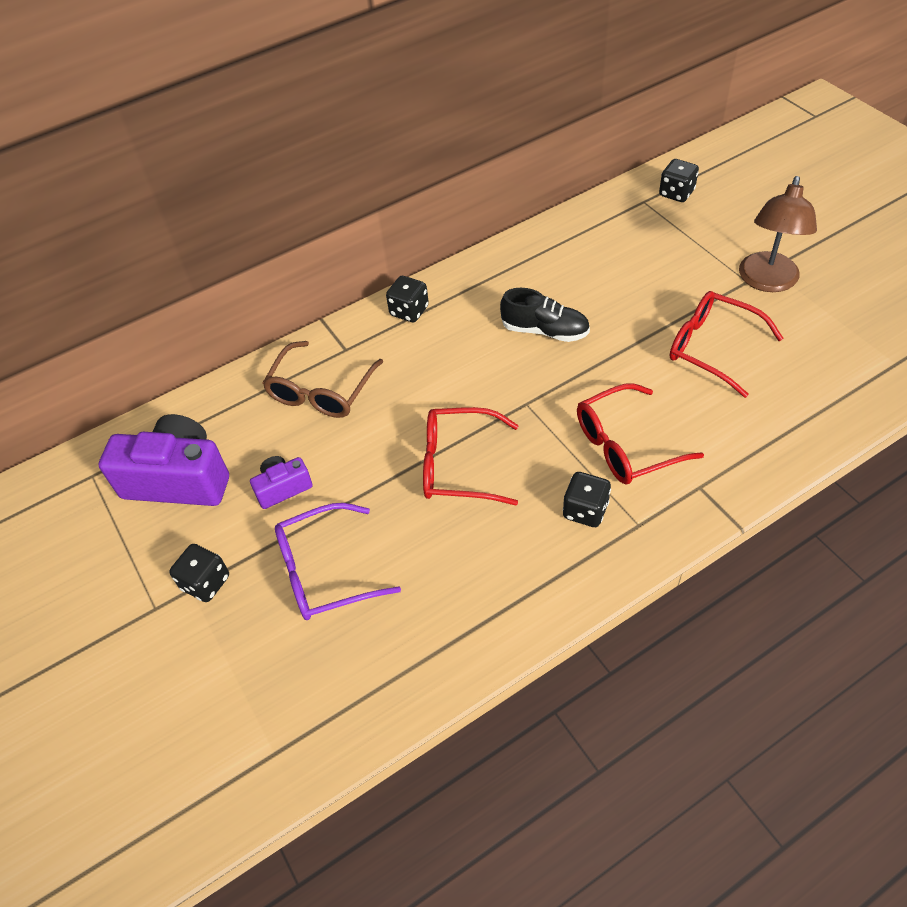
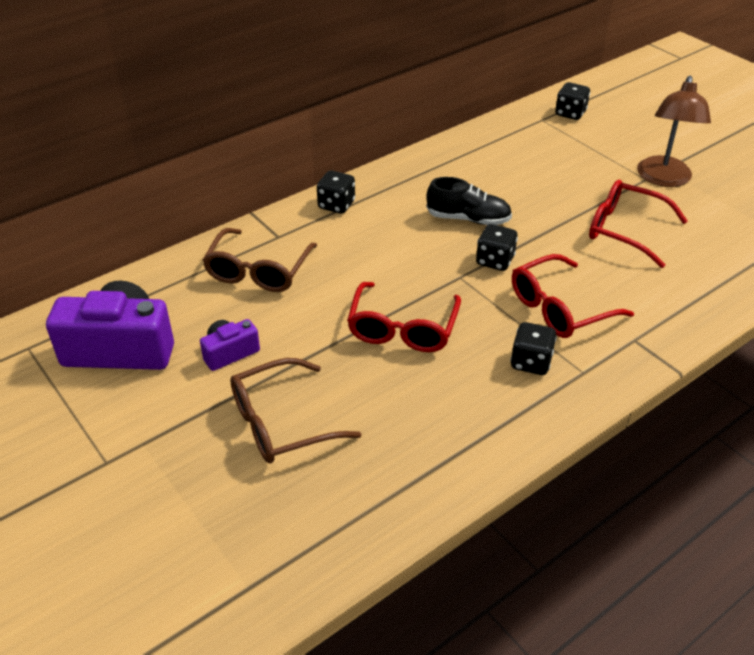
camera: 10 degrees left, 10 degrees down
(206, 582) = (158, 437): black dice -> black dice (495, 261)
(324, 571) = (281, 423): purple glasses -> brown glasses
(458, 465) = (402, 328): red glasses -> red glasses turned 75 degrees counterclockwise

